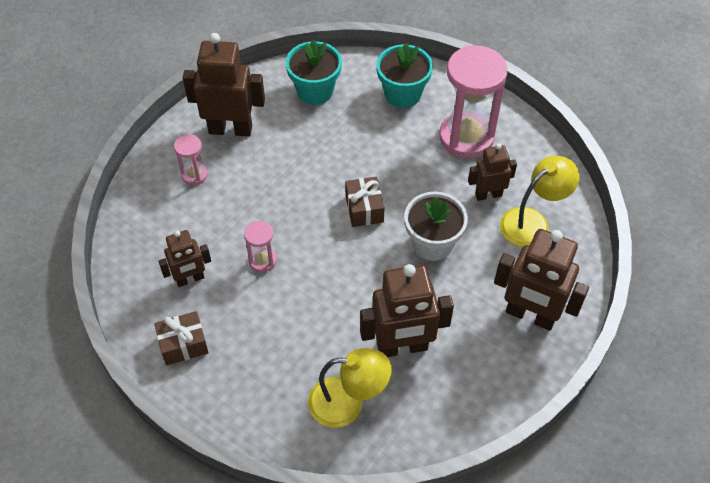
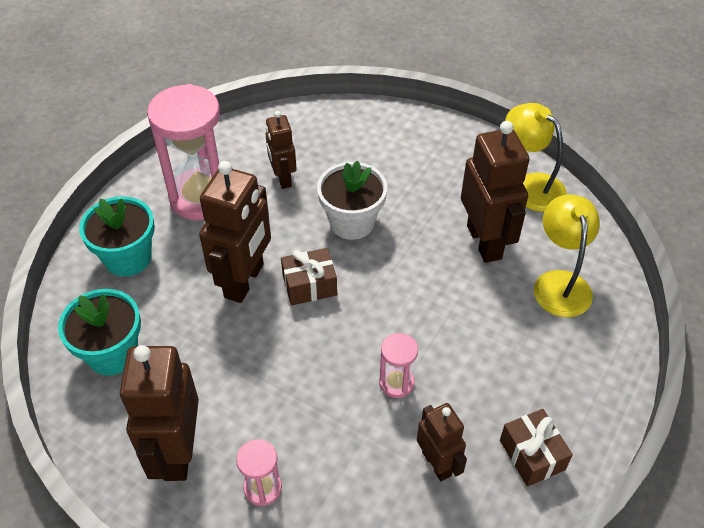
camera: 95 degrees left, 5 degrees down
(530, 315) = (427, 148): brown robot -> brown robot (245, 281)
(532, 222) = (316, 145): yellow lamp -> yellow lamp (530, 185)

